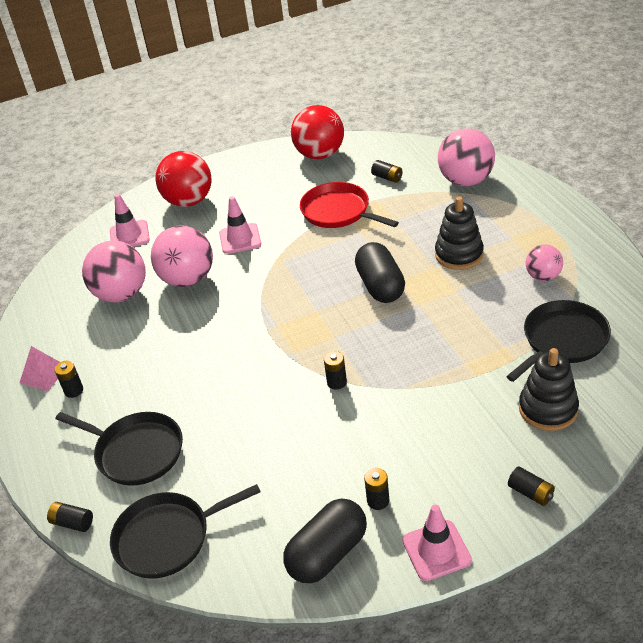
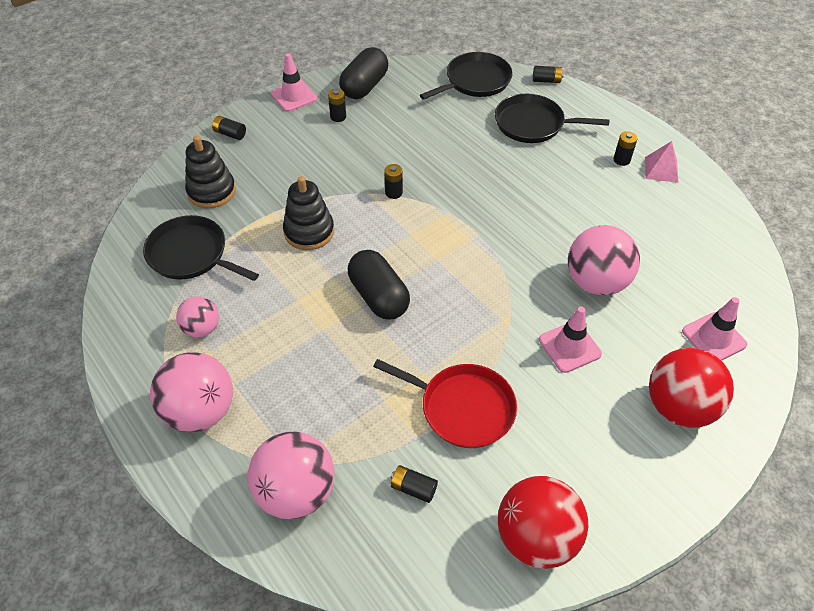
camera: 160 degrees right, 10 degrees up
(121, 294) = (656, 256): pink ball -> pink ball (200, 411)
(459, 254) = (296, 350): black stacking toy -> black stacking toy (309, 232)
(562, 340) = (191, 254): black pan -> black pan turned 90 degrees clockwise

